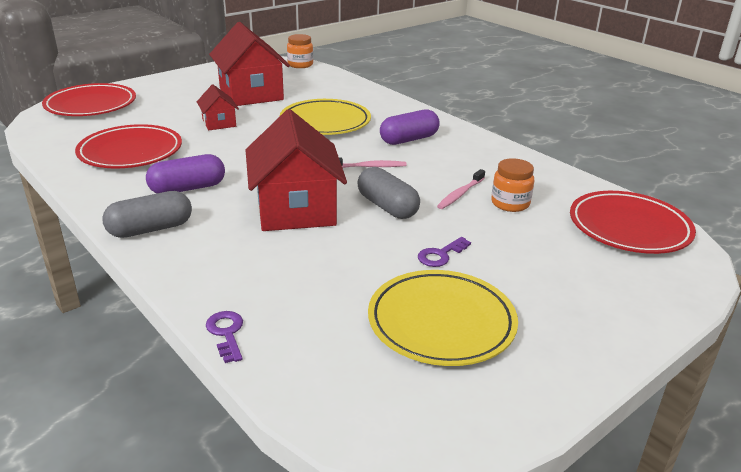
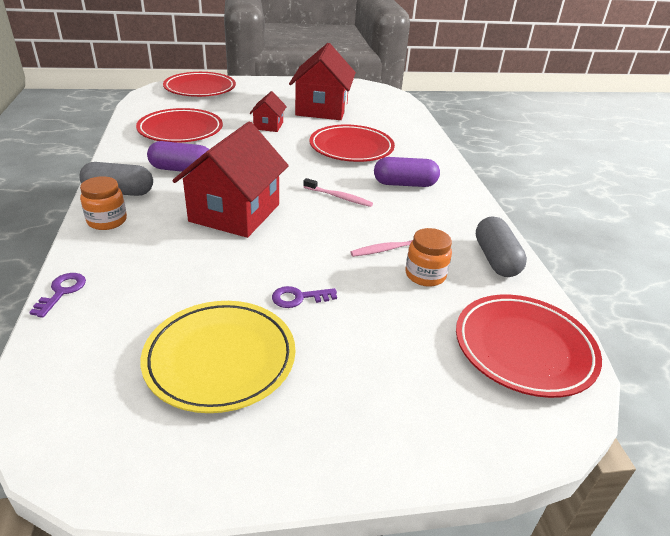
camera: 30 degrees right, 5 degrees up
(300, 65) = (392, 95): orange jar -> orange jar (107, 221)
(325, 122) = (351, 148): yellow plate -> red plate
(387, 207) = (309, 237): grey capsule -> grey capsule (496, 259)

